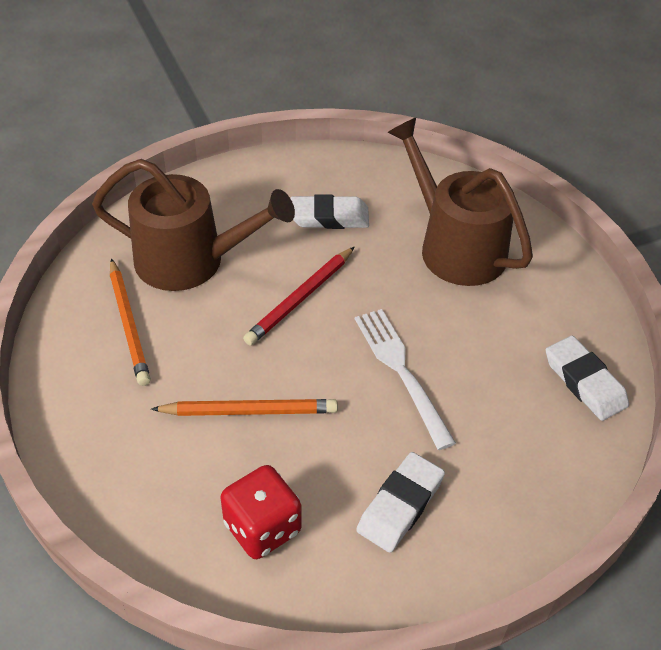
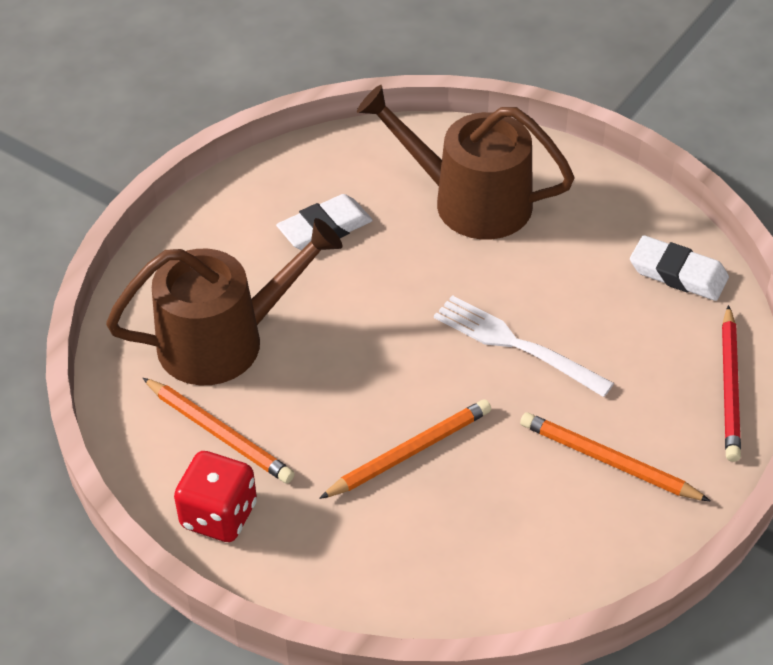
camera: 30 degrees left, 0 degrees up
(262, 528) = (509, 544): red dice -> red dice (219, 515)
(300, 298) = (366, 323): red pencil -> red pencil (730, 387)
(400, 505) = (608, 461): white eraser -> orange pencil

